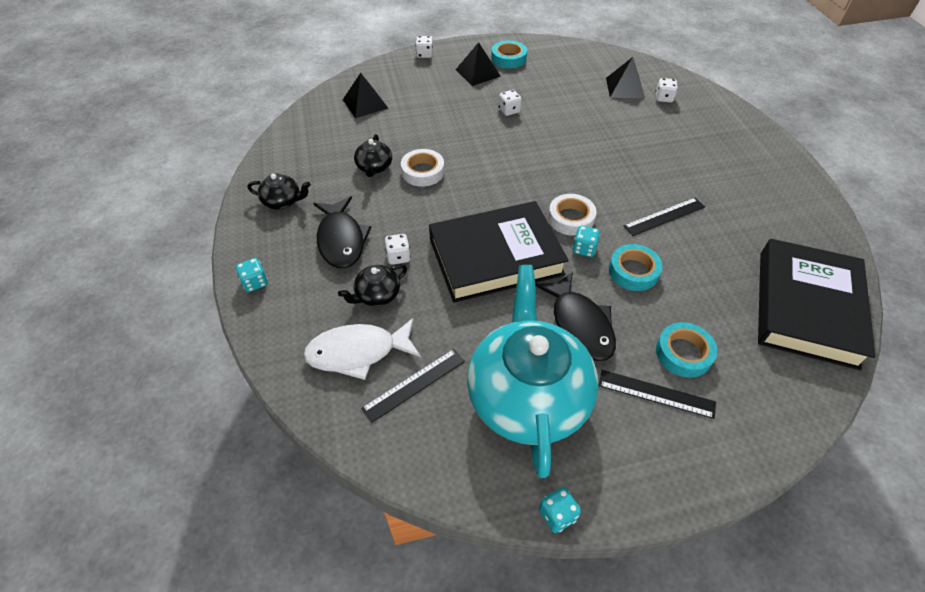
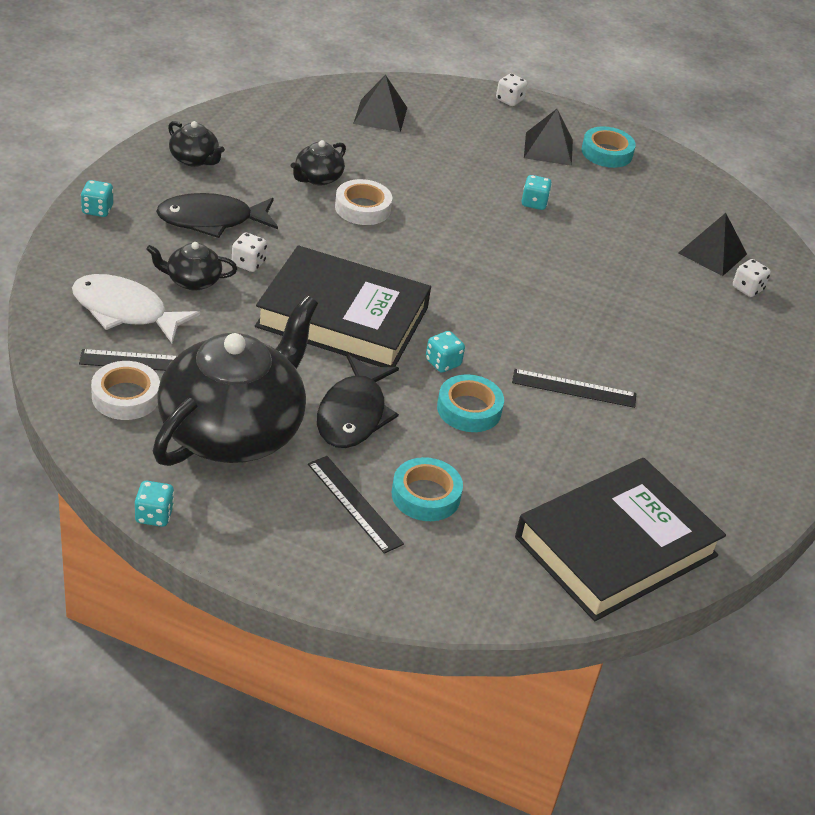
camera: 30 degrees right, 10 degrees down
(341, 240) = (211, 220): black fish -> black fish turned 60 degrees clockwise
(509, 110) = (534, 203): white dice -> turquoise dice
(527, 396) = (233, 430): turquoise teapot -> black teapot
(571, 218) = (465, 332): white tape -> white tape (126, 396)

